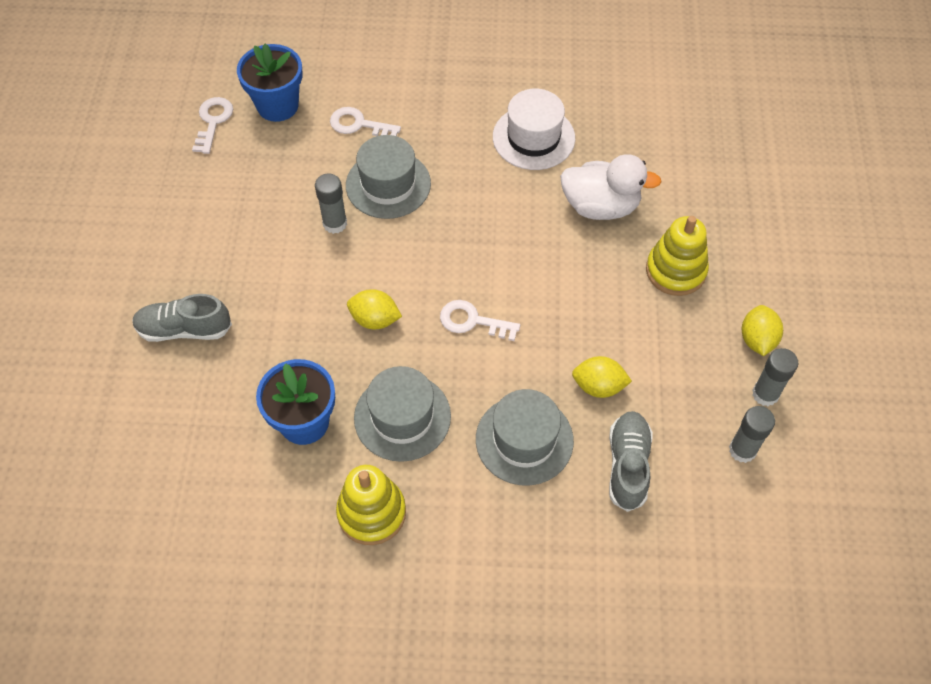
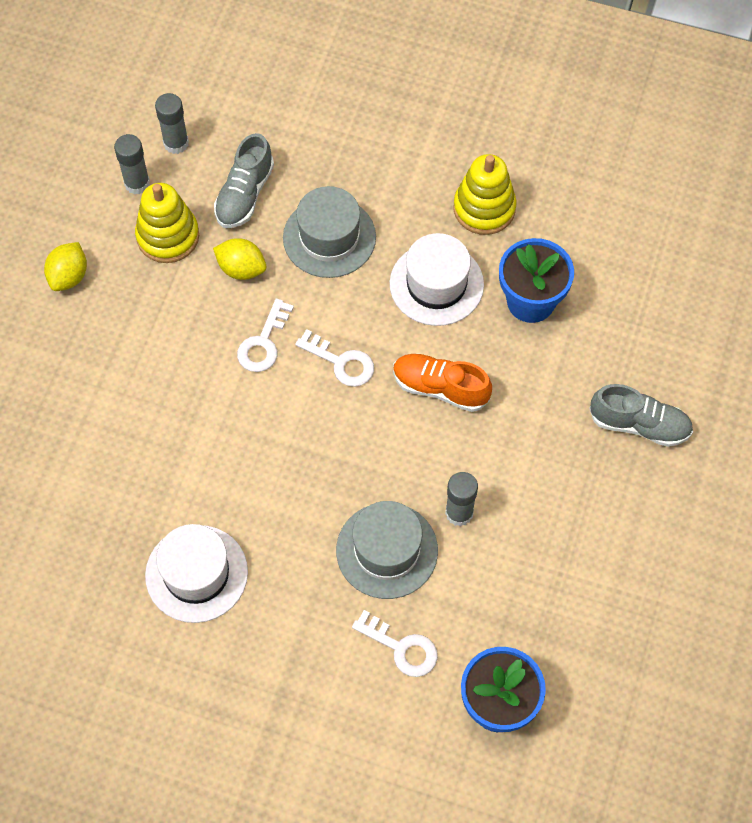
camera: 165 degrees left, 5 degrees up
(213, 121) = (583, 700): white key -> white key (263, 343)
(375, 319) = (440, 388): yellow lemon -> orange shoe
(402, 417) = (436, 284): grey hat -> white hat
(600, 206) = (157, 461): white duck -> none
(675, 271) = (112, 366): yellow stacking toy -> yellow stacking toy (168, 236)
(765, 394) = (90, 225): grey glue stick -> grey glue stick (176, 143)

